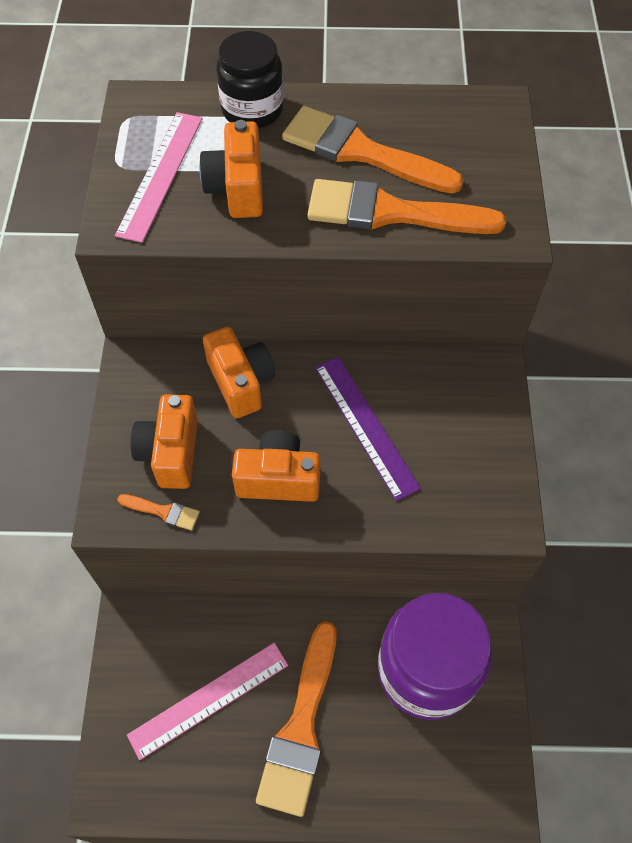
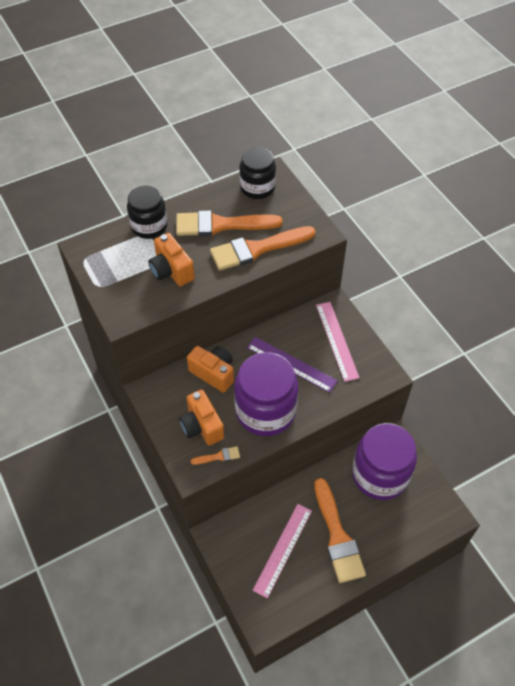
camera: 30 degrees left, 5 degrees down
(160, 175) = (125, 281): pink ruler -> pink ruler (336, 340)
(278, 479) = (265, 411): orange camera -> purple jar
(458, 119) = (257, 187): none -> black jar

